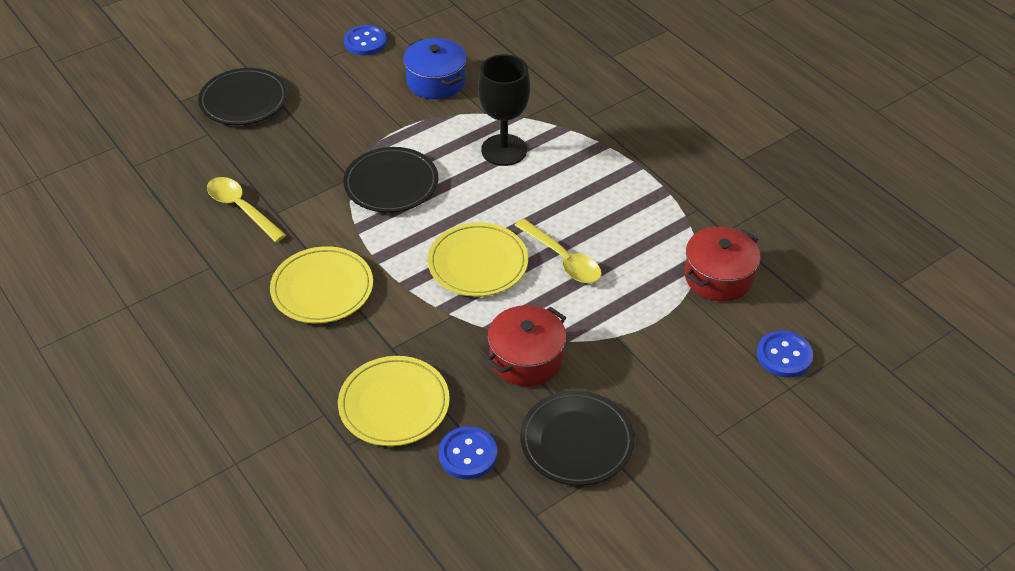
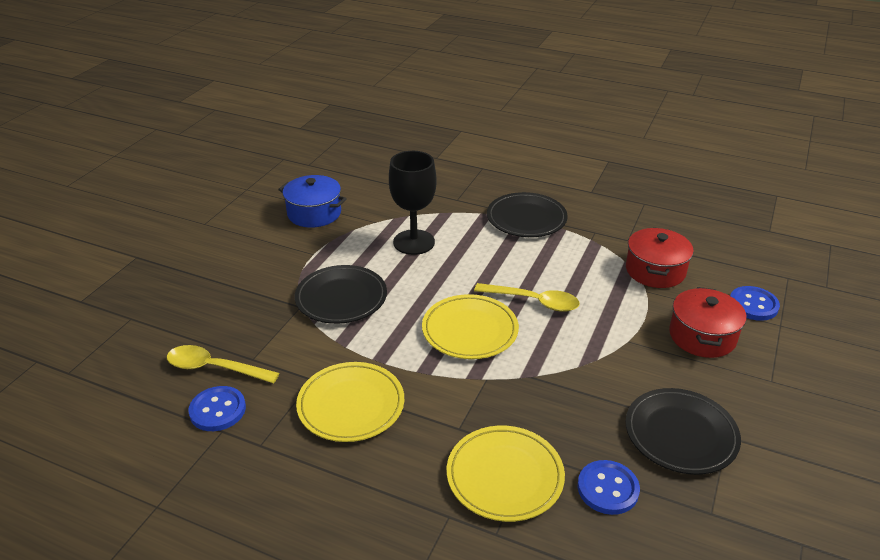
camera: 30 degrees left, 10 degrees down
(244, 101) = (147, 280): black plate -> black plate (526, 219)
(365, 42) = (228, 204): blue button -> blue button (217, 410)
(526, 358) = (578, 387): red pot -> red pot (702, 336)

